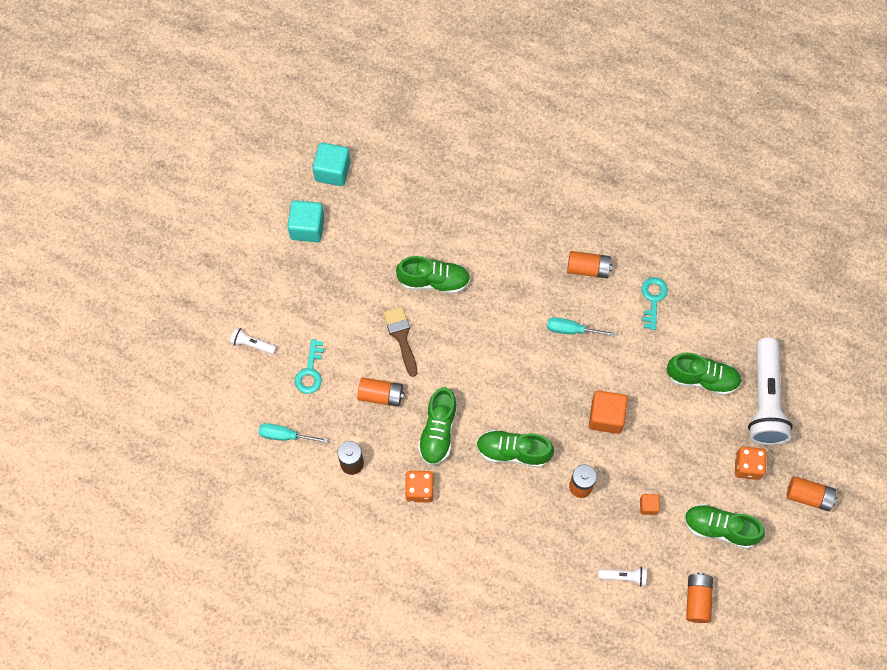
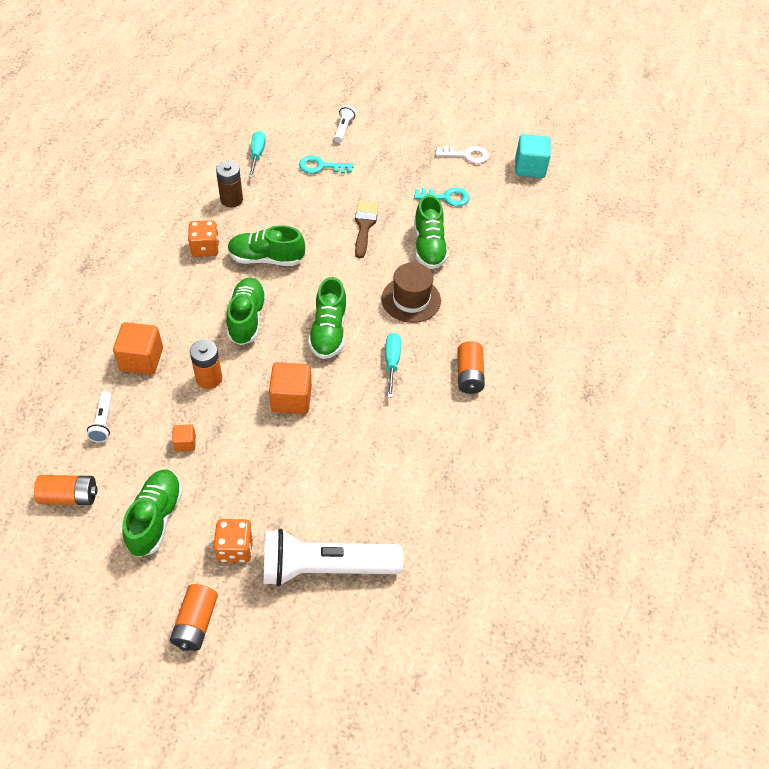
camera: 80 degrees right, 15 degrees down
(307, 228) = (466, 155): turquoise cube -> white key
(381, 395) = (301, 215): orange battery -> none
(401, 337) = (364, 226): brown brush -> brown brush turned 60 degrees counterclockwise
(499, 305) = (411, 299): none -> brown hat
(556, 546) = (141, 359): none -> orange cube
(653, 299) = (442, 439): turquoise key -> turquoise key (446, 197)
(702, 379) = (347, 494): green shoe -> green shoe (328, 332)

